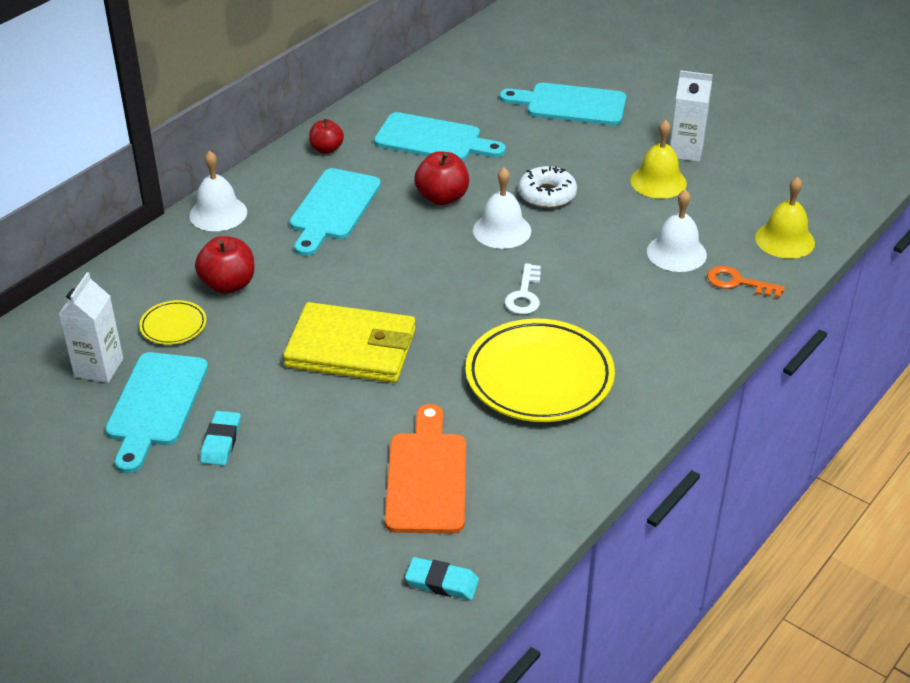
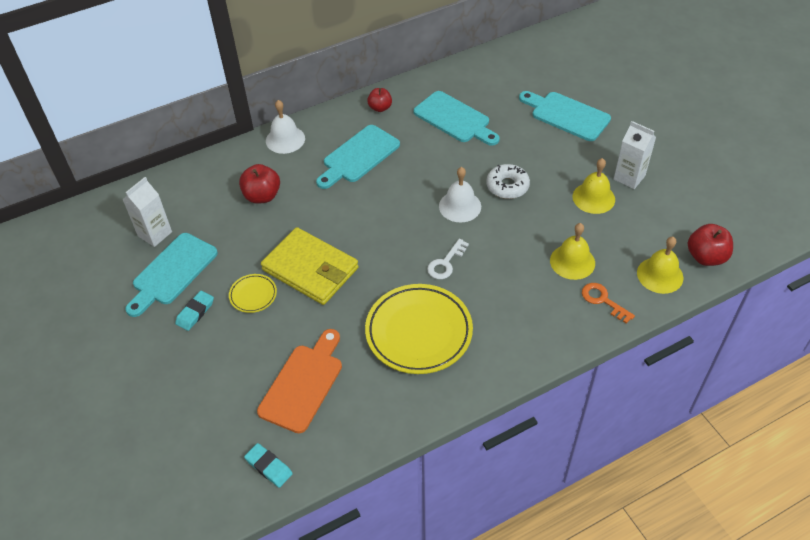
camera: 25 degrees right, 10 degrees up
(173, 326) = (213, 217): yellow plate -> yellow plate (253, 295)
(442, 197) = (434, 168): red apple -> red apple (706, 257)
(676, 253) = (572, 261): white bell -> yellow bell

